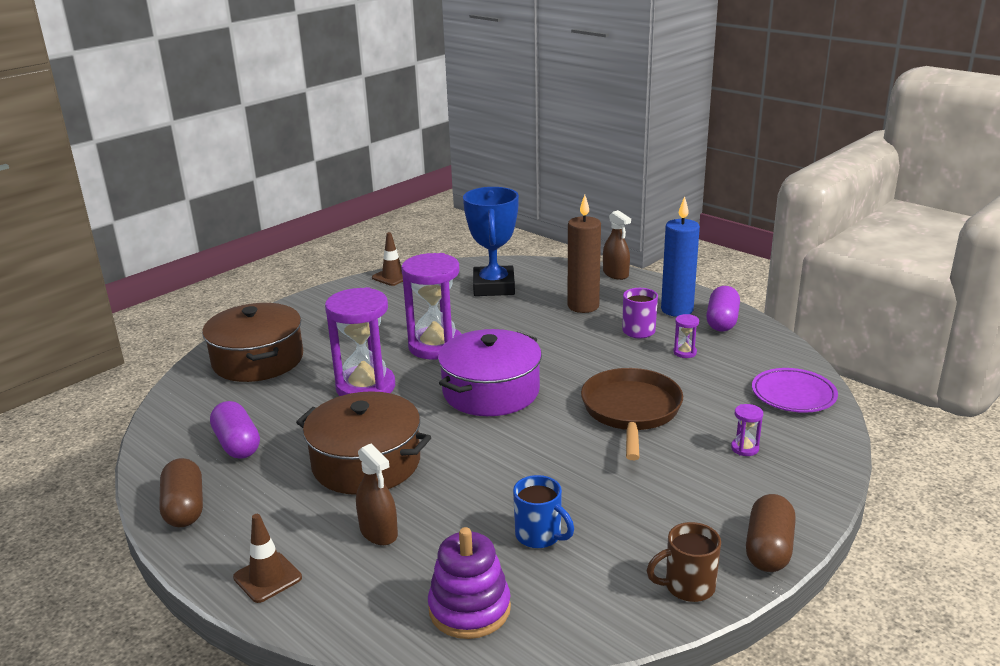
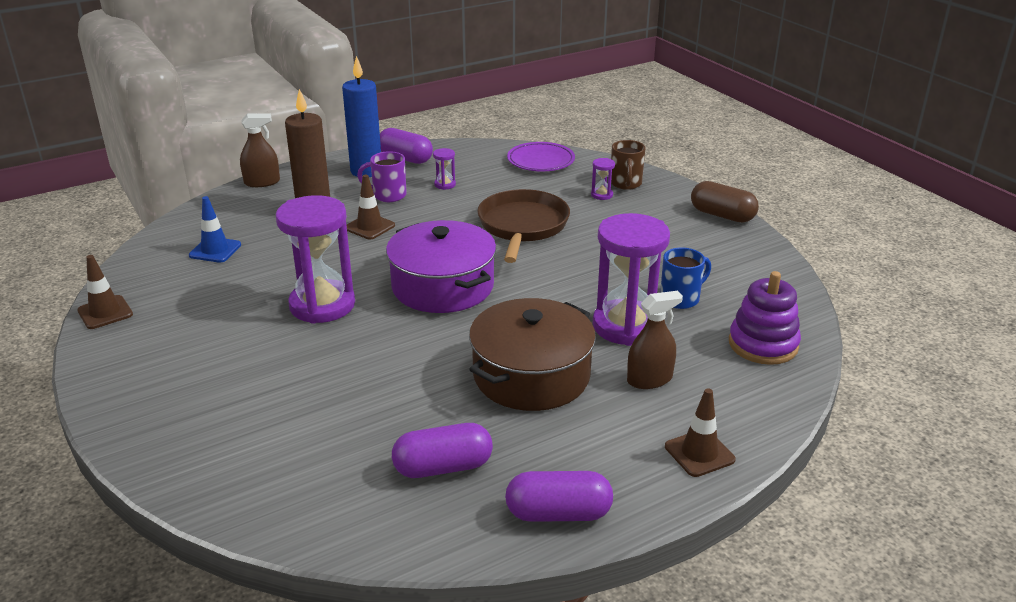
camera: 75 degrees left, 5 degrees up
(185, 508) = (558, 513): brown capsule -> purple capsule
(258, 360) = (239, 442): brown pot -> none
(365, 387) = (378, 361): purple hourglass -> purple hourglass (626, 326)
(494, 287) = (215, 250): blue trophy -> blue traffic cone
(573, 336) = (370, 227): none -> brown traffic cone
(631, 411) = (522, 226): brown pan -> brown pan turned 75 degrees clockwise
(687, 587) = (755, 252): brown mug -> brown mug (626, 184)

